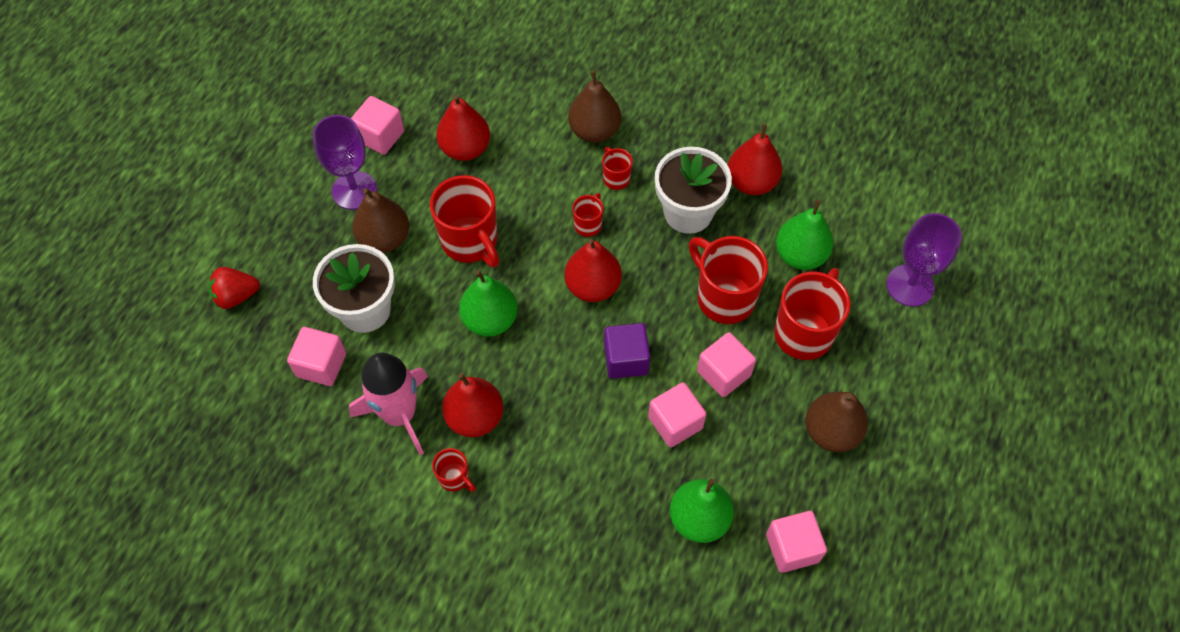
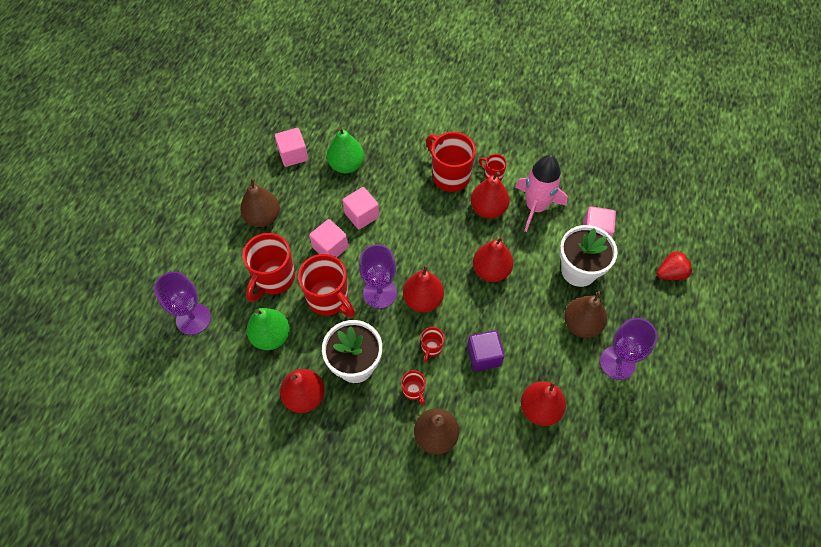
camera: 175 degrees right, 0 degrees up
(380, 136) = (613, 415): pink cube -> none
(471, 242) = (517, 327): red mug -> red mug (449, 176)
(490, 320) = (491, 270): green pear -> red pear
(626, 359) = (395, 251): purple cube -> purple cube (484, 356)
(652, 300) = (380, 293): none -> purple goblet

